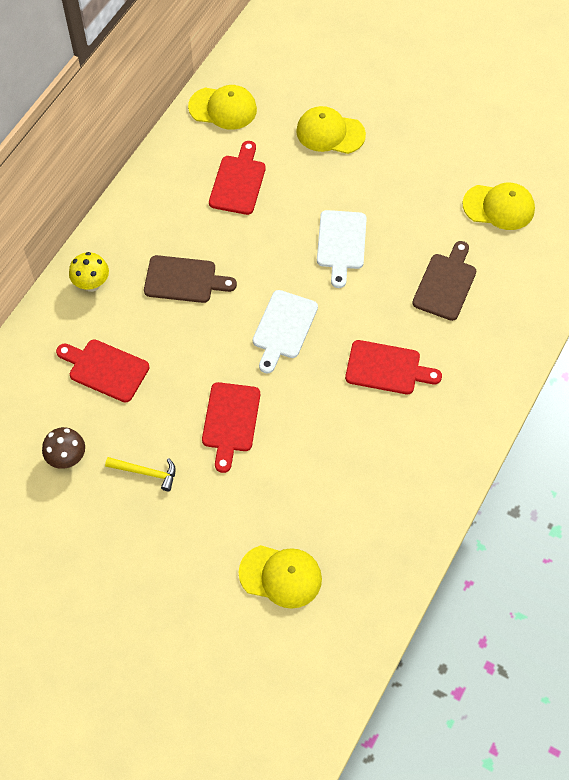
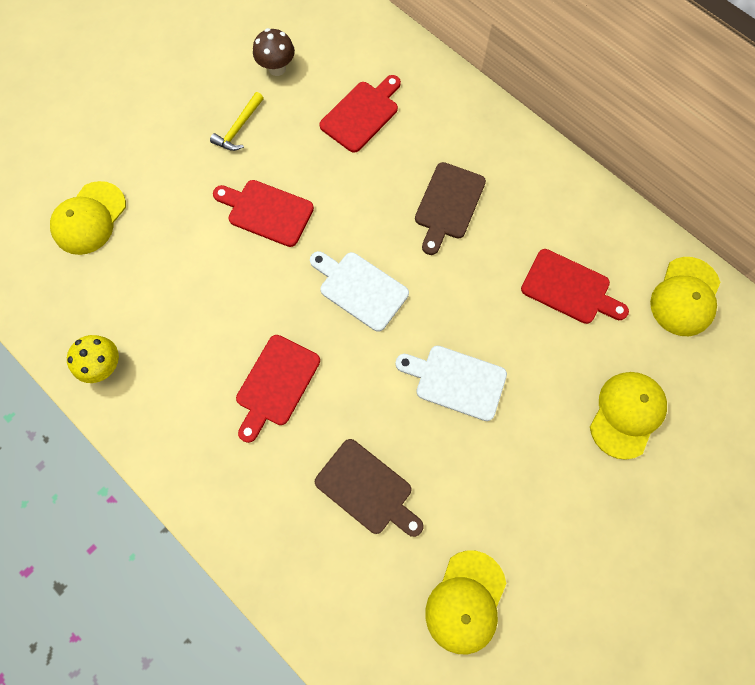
camera: 105 degrees right, 10 degrees up
(92, 284) = (465, 119): yellow mushroom -> yellow mushroom (105, 366)

